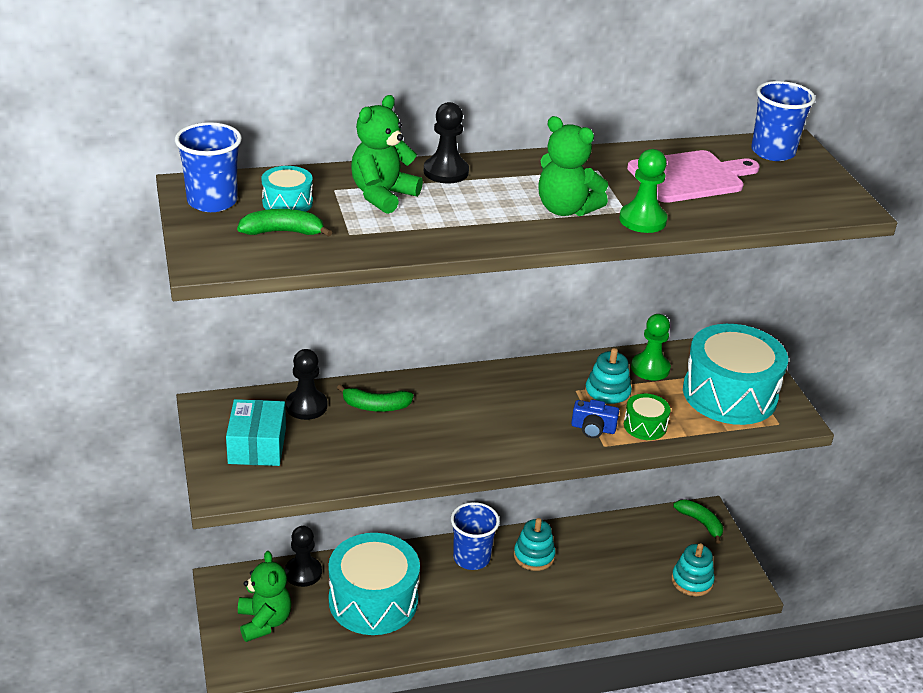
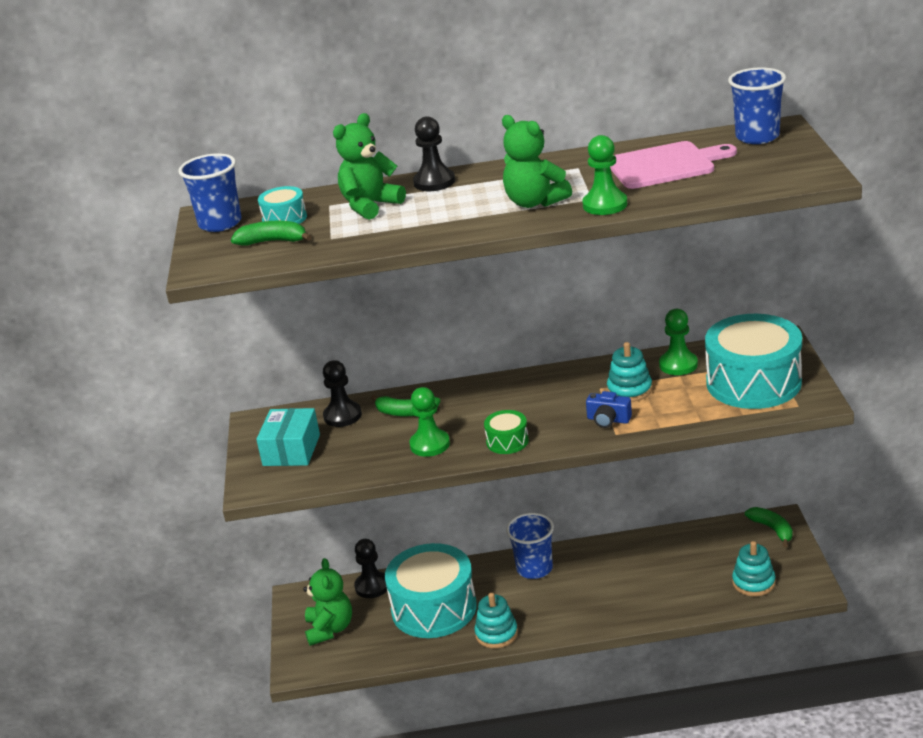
camera: 15 degrees right, 5 degrees down
(410, 447) = (430, 444): none -> green pawn
(534, 556) = (596, 565): turquoise stacking toy -> turquoise stacking toy (496, 634)
(645, 426) = (660, 415): green drum -> green drum (507, 441)

